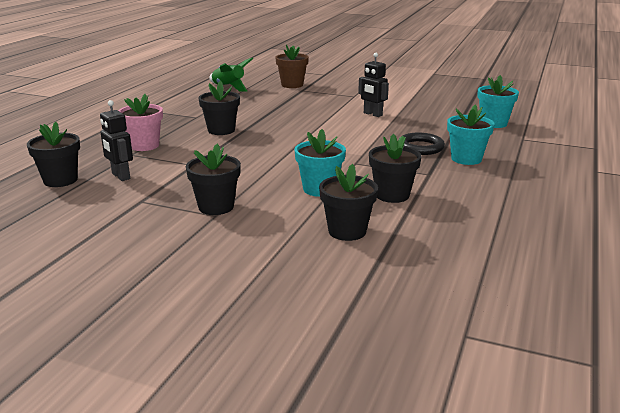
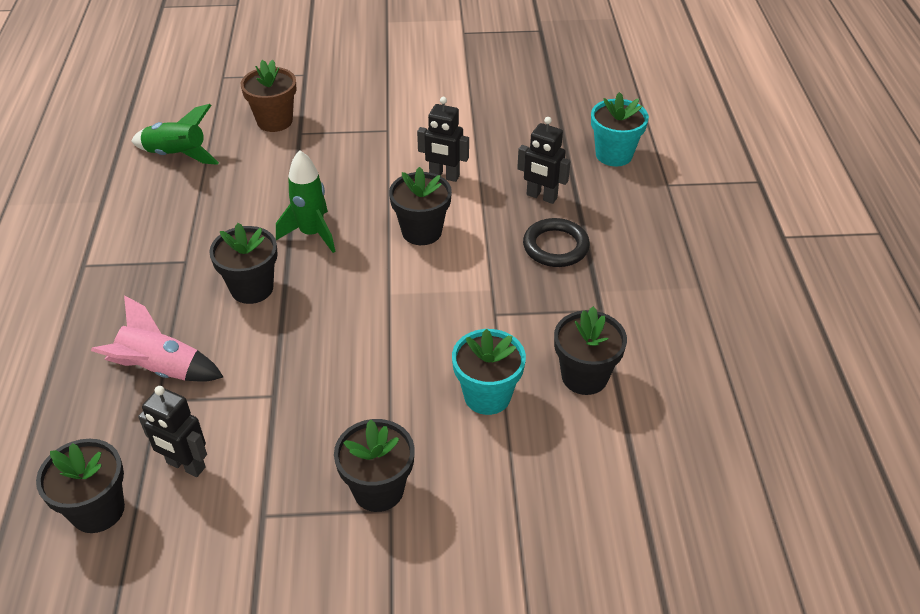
camera: 25 degrees left, 20 degrees up
(144, 145) = (161, 370): pink flower pot -> pink rocket
(274, 120) = (312, 233): none -> green rocket
(347, 231) = (577, 479): black flower pot -> black flower pot (421, 231)
(428, 130) = (541, 197): none -> black robot
(466, 159) = (626, 257): turquoise flower pot -> none

